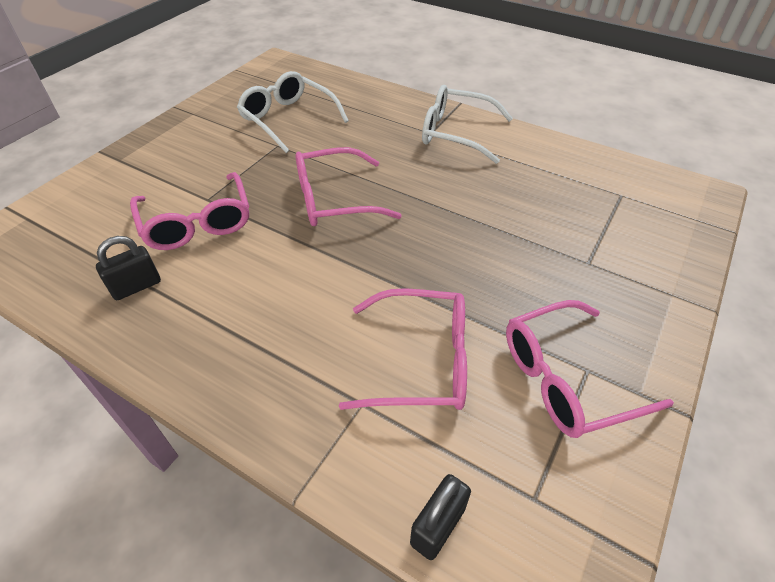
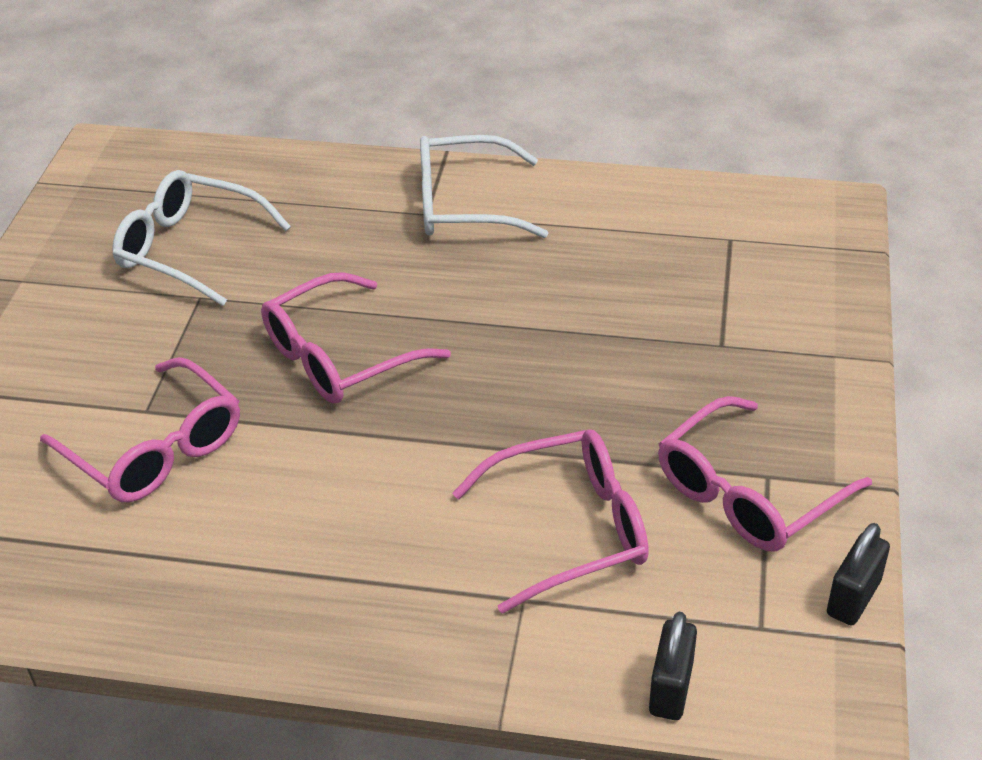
camera: 20 degrees left, 5 degrees down
(136, 286) = (129, 561): black padlock -> black padlock (853, 598)

